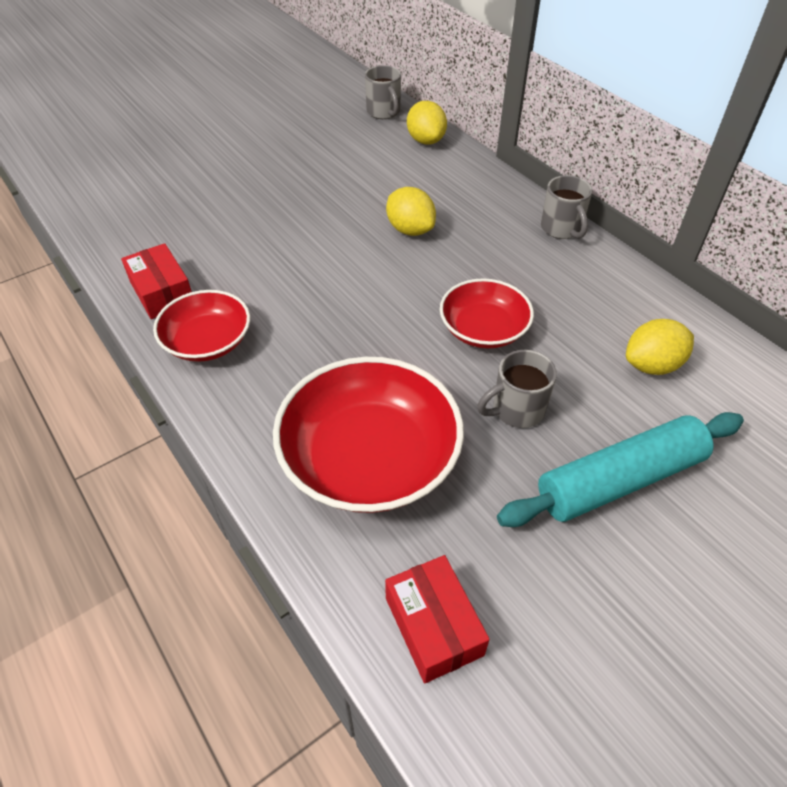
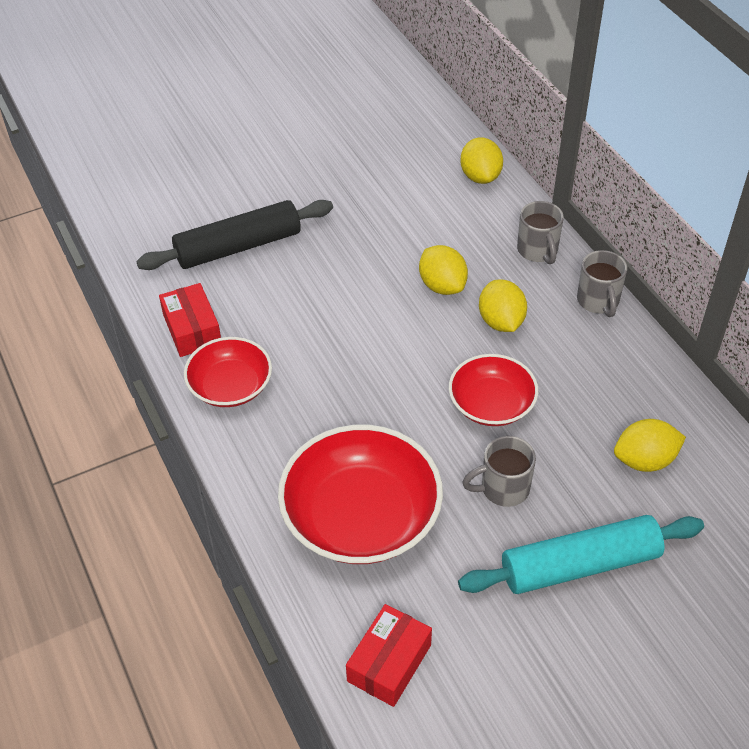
camera: 10 degrees right, 0 degrees up
(203, 215) = (238, 247): none -> black rolling pin
(384, 112) = (442, 135): grey mug -> grey mug (538, 251)
(434, 626) = (389, 663): red box -> red box turned 45 degrees clockwise
(474, 255) = (501, 321): none -> yellow lemon

